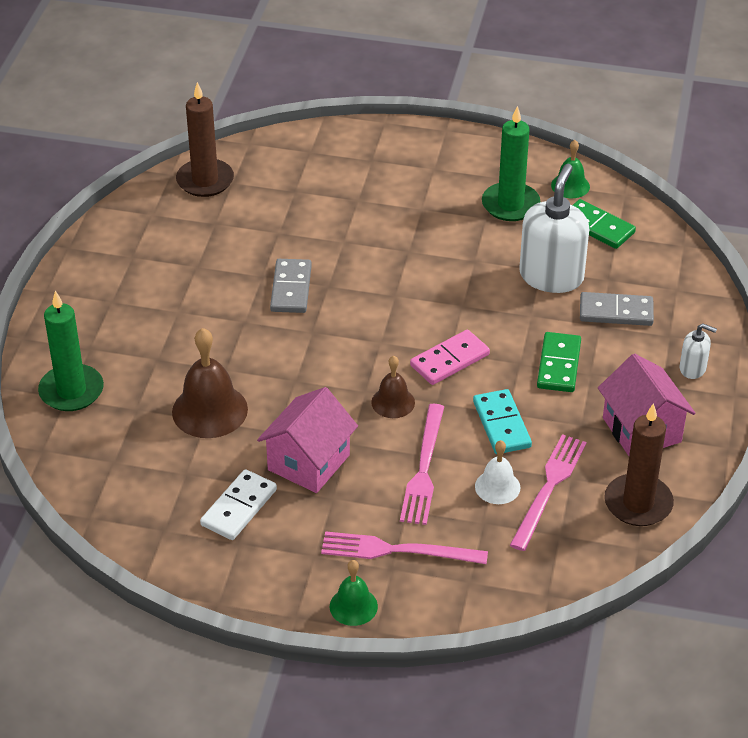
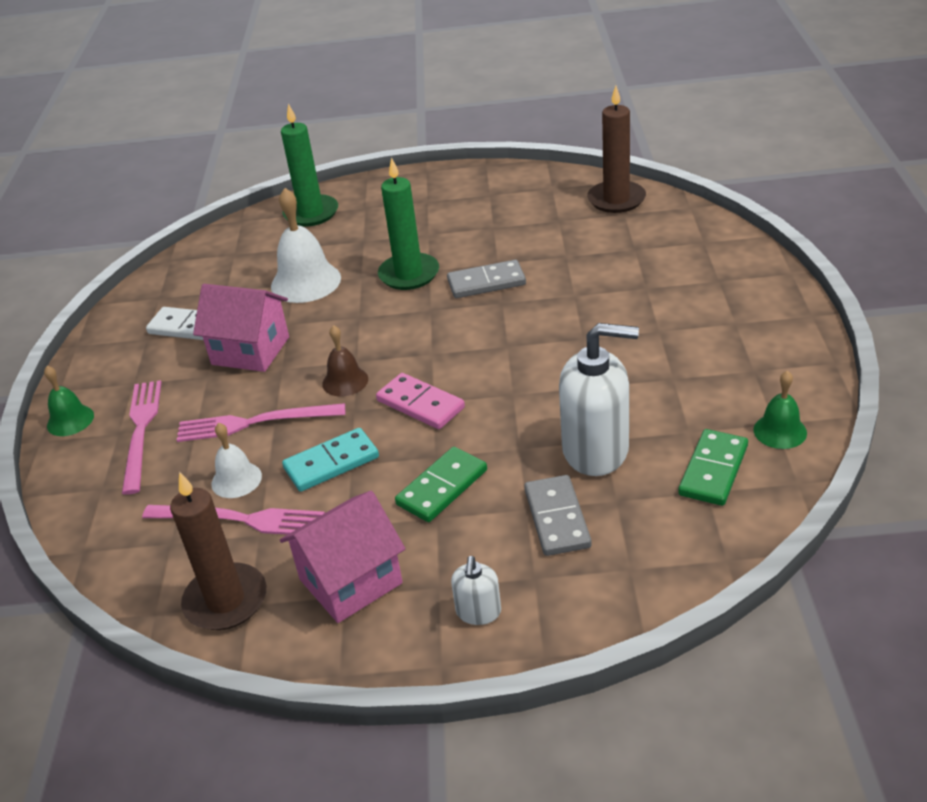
camera: 80 degrees right, 5 degrees down
(209, 410) = (306, 282): brown bell -> white bell
(510, 205) = (709, 391): green candle -> green candle (409, 274)
(558, 365) = (442, 487): green domino -> green domino turned 45 degrees counterclockwise

